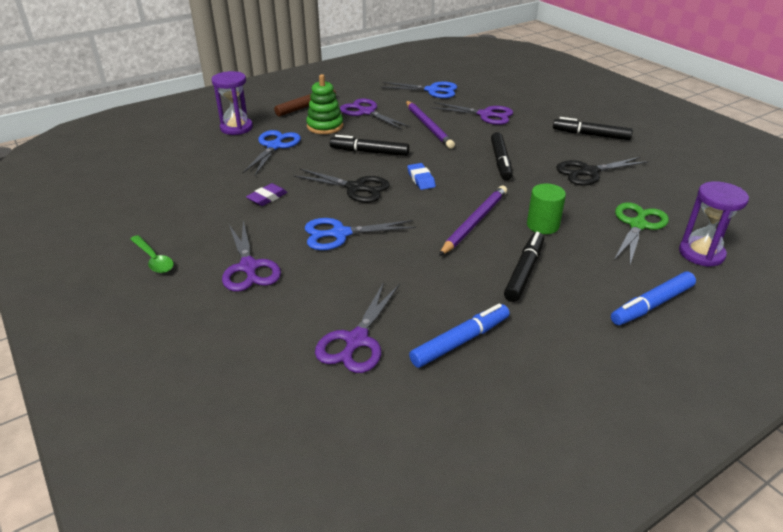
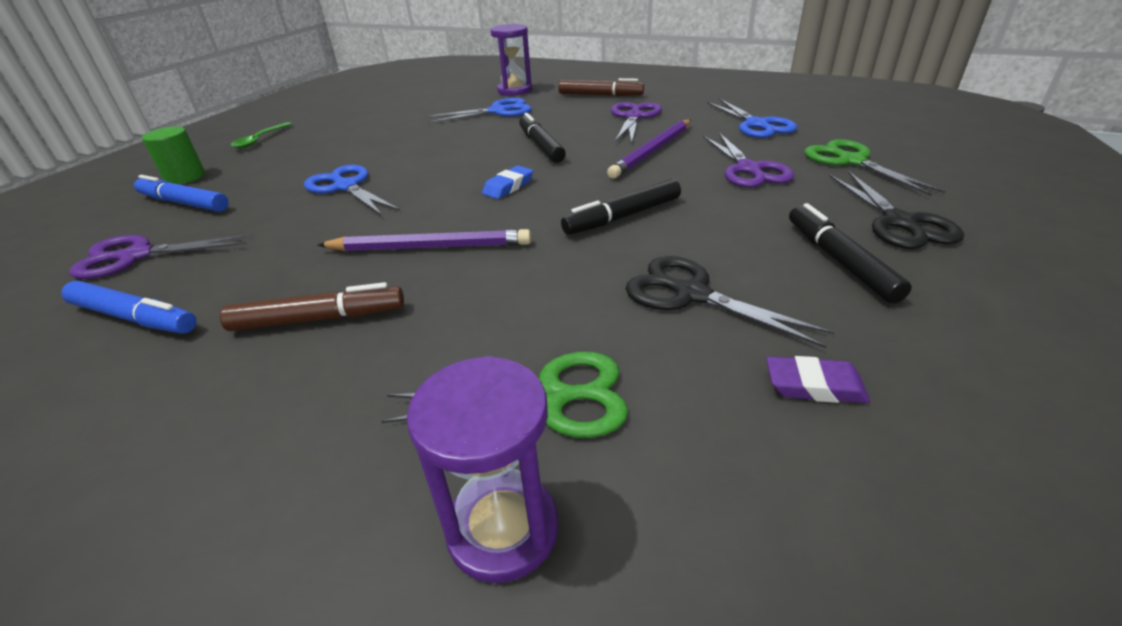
camera: 60 degrees right, 0 degrees up
(249, 267) = (262, 172): purple scissors -> none
(267, 198) = (393, 139): purple eraser -> purple eraser (814, 386)
(325, 126) = (570, 113): green stacking toy -> none
(355, 188) = (451, 164): black scissors -> black scissors (899, 222)
(507, 93) = (851, 161): none -> green scissors
(524, 272) = (318, 319): black marker -> brown marker
(543, 225) = (463, 299): green cylinder -> green cylinder (185, 177)
(651, 305) = (260, 487): blue marker -> blue marker (184, 203)

